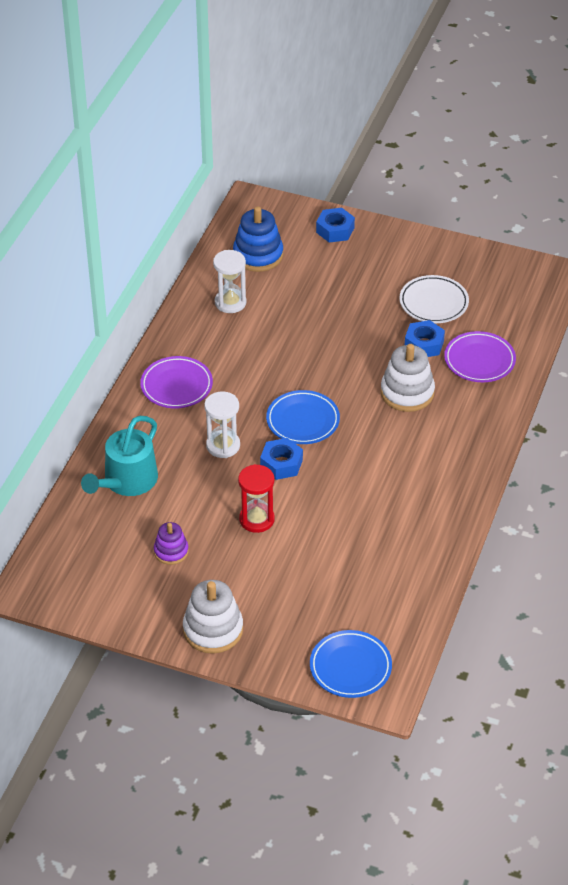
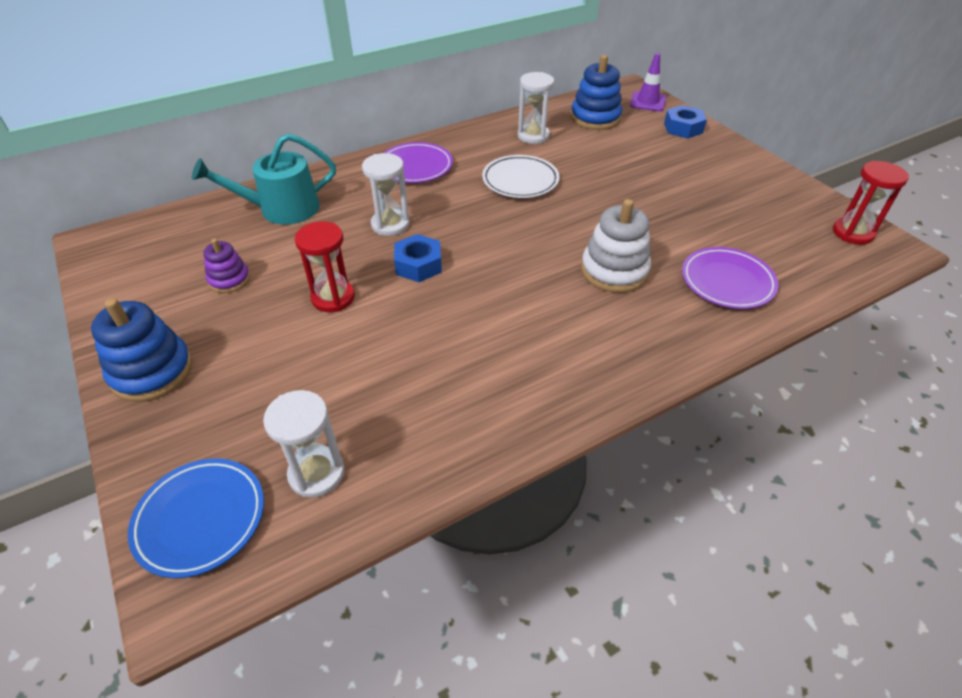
camera: 40 degrees right, 0 degrees up
(213, 630) = (152, 372): white stacking toy -> blue stacking toy
(281, 213) = (647, 102): none -> purple traffic cone
(303, 421) = (483, 242): blue plate -> none
(379, 611) = (316, 473): none -> white hourglass
(424, 344) = (678, 240): blue nut -> none
(433, 303) = (724, 213): white plate -> white plate (520, 181)
(522, 274) = (852, 233): none -> red hourglass

